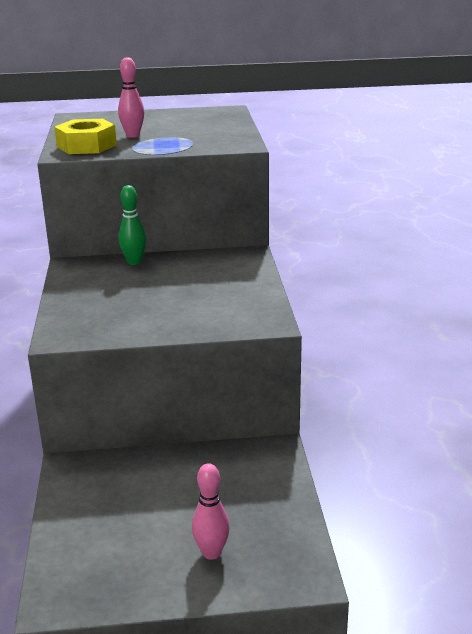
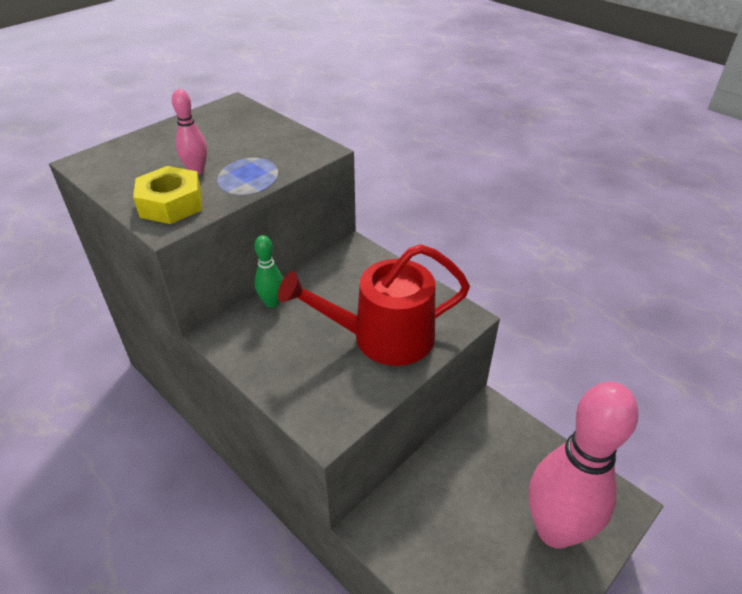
camera: 40 degrees left, 15 degrees up
(181, 309) = (383, 337): none -> red watering can
(211, 553) = (555, 530): pink bowling pin -> pink bowling pin, size x2.40

